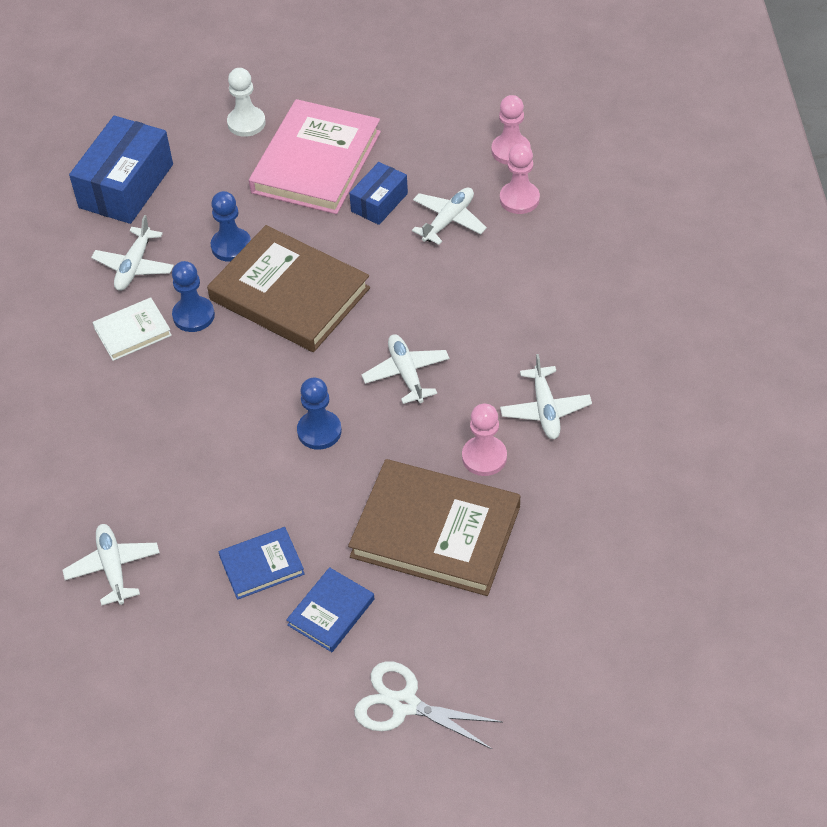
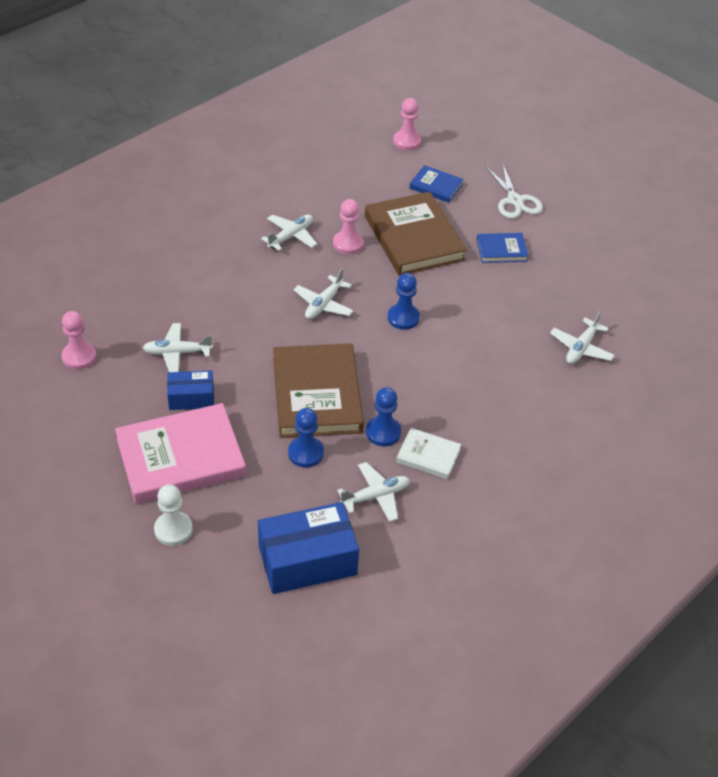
camera: 135 degrees left, 5 degrees down
(261, 565) = (508, 290): blue book -> blue book (436, 186)
(519, 199) = (125, 329): pink pawn -> pink pawn (407, 141)

